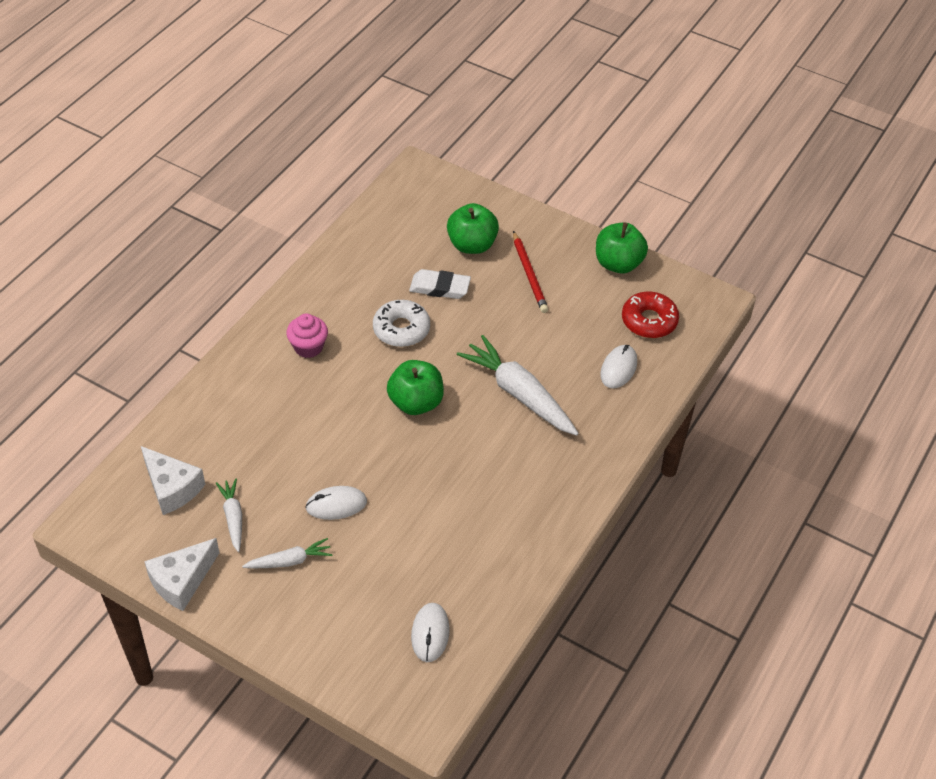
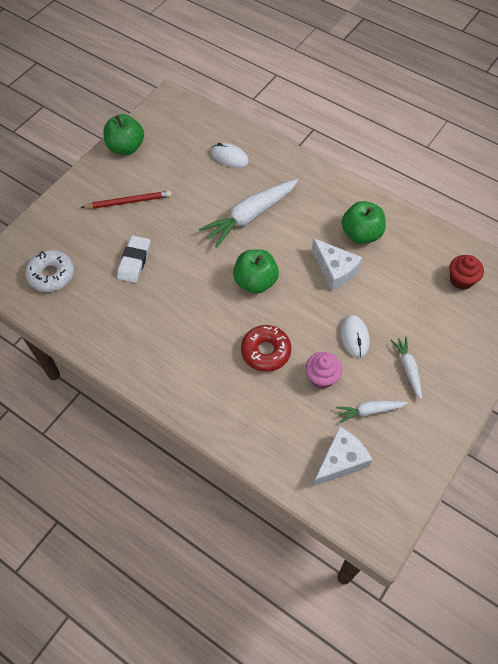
camera: 85 degrees left, 10 degrees up
(182, 581) = (432, 447): white cheese -> white cheese (335, 270)
(308, 347) = (190, 358): pink cupcake -> pink cupcake (321, 377)
(401, 329) = (177, 289): white donut -> white donut (51, 275)
(430, 633) = (461, 280): white mouse -> red cupcake
(472, 245) = (89, 237): green apple -> green apple (361, 234)
(649, 321) = (185, 136): red donut -> red donut (266, 351)

